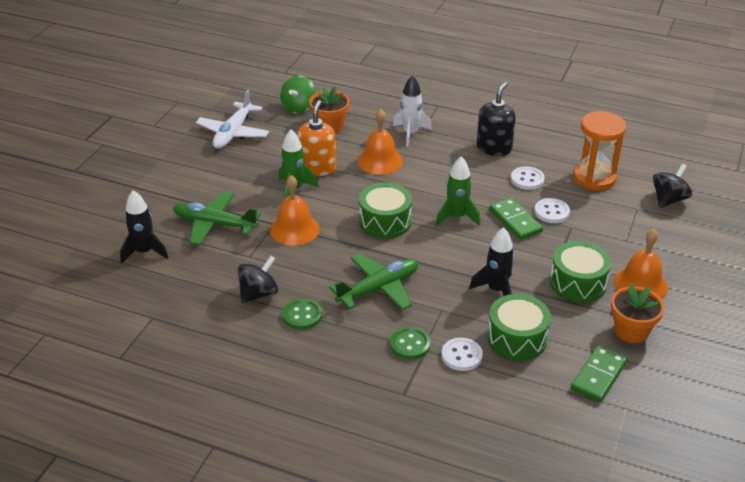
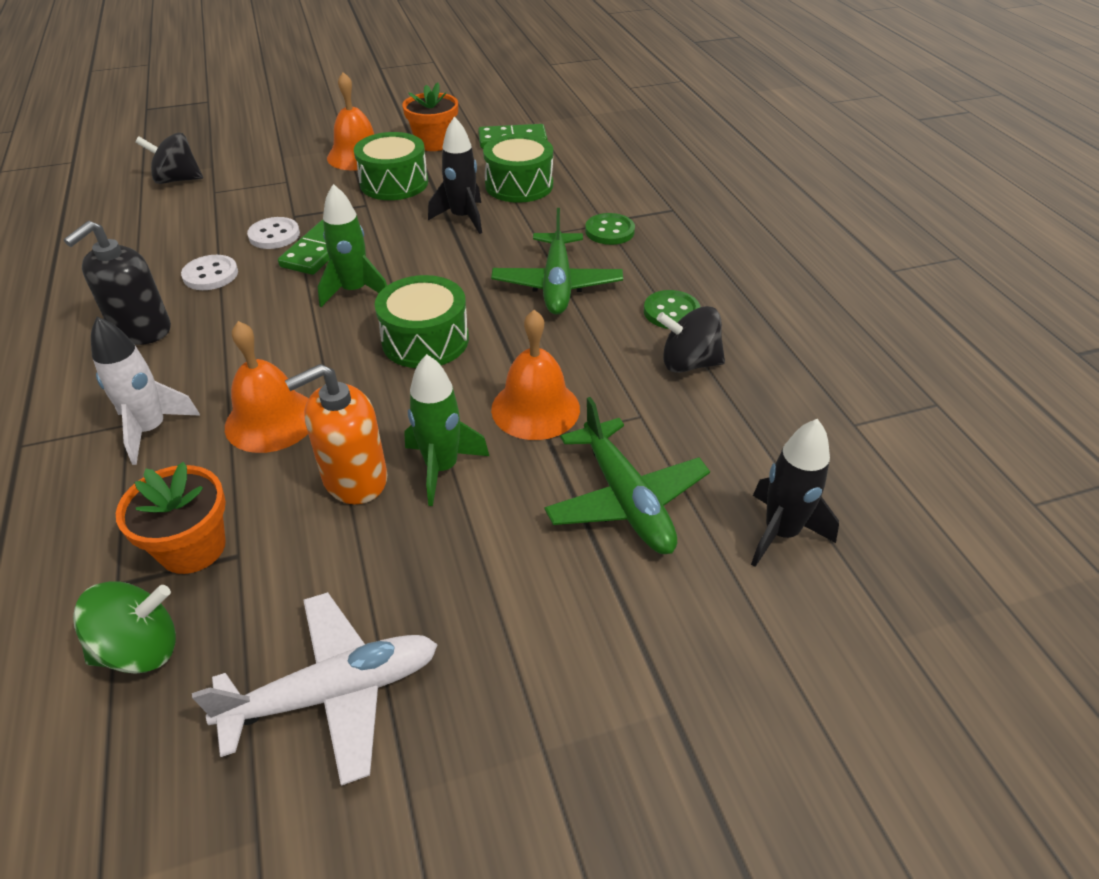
camera: 130 degrees left, 5 degrees up
(379, 288) = (557, 284): green plane -> green plane turned 105 degrees counterclockwise
(461, 355) = (582, 201): white button -> none
(494, 148) = (141, 330): black soap dispenser -> black soap dispenser turned 45 degrees counterclockwise
(594, 178) = (165, 233): orange hourglass -> none

